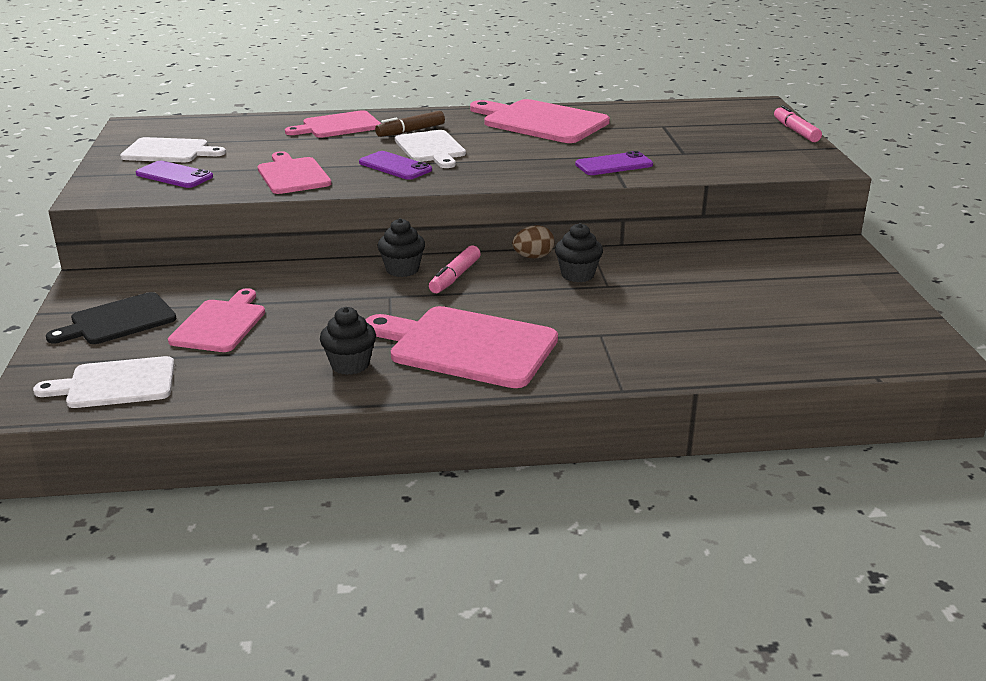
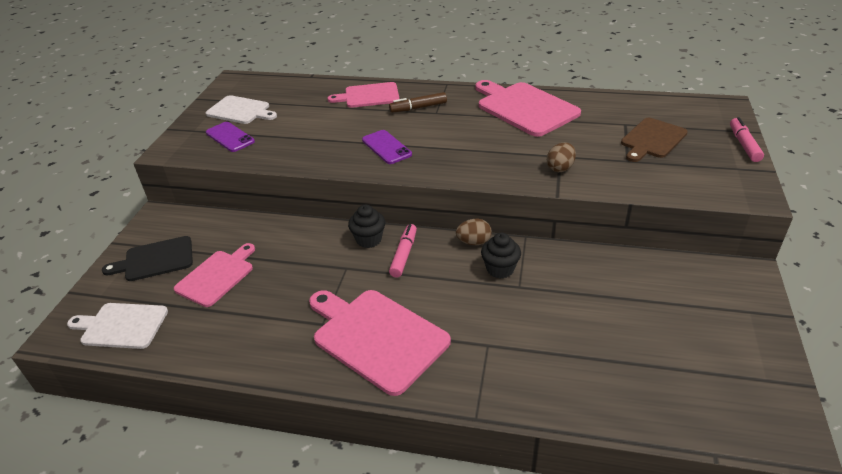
camera: 20 degrees right, 10 degrees up
(292, 175) = (308, 147): pink cutting board -> none
(350, 364) = (282, 339): black cupcake -> none
(431, 148) = (423, 130): white cutting board -> none
(455, 277) = (404, 255): pink marker -> pink marker turned 150 degrees clockwise
(614, 165) = (560, 168): purple phone -> brown egg
(700, 135) = (652, 139): none -> brown cutting board

